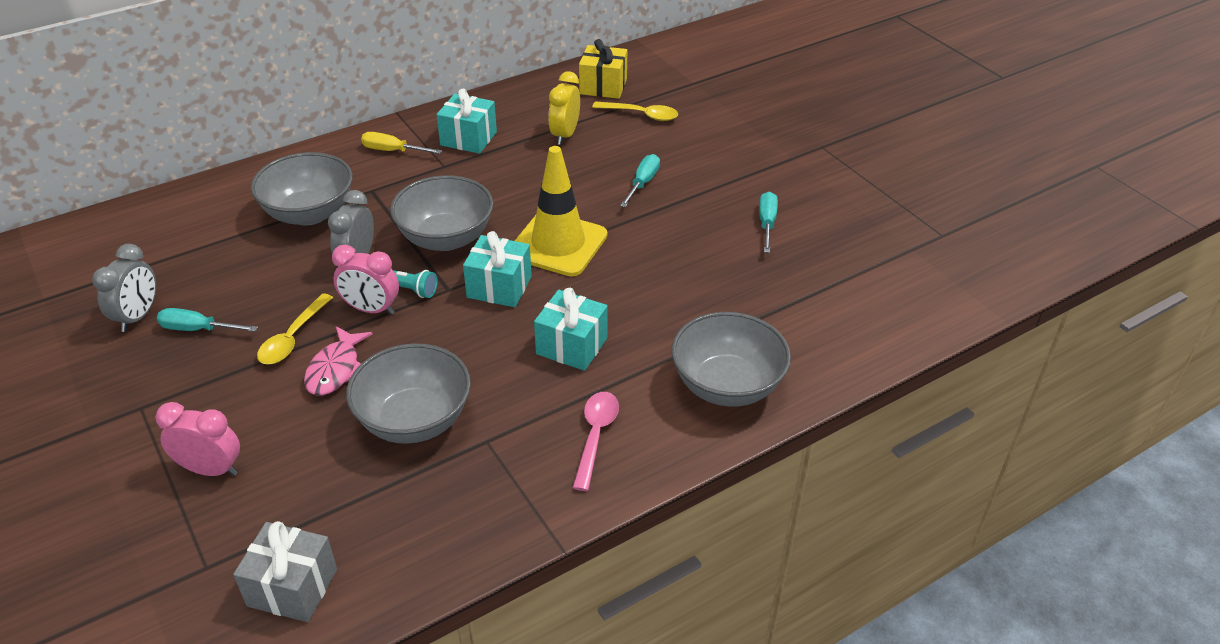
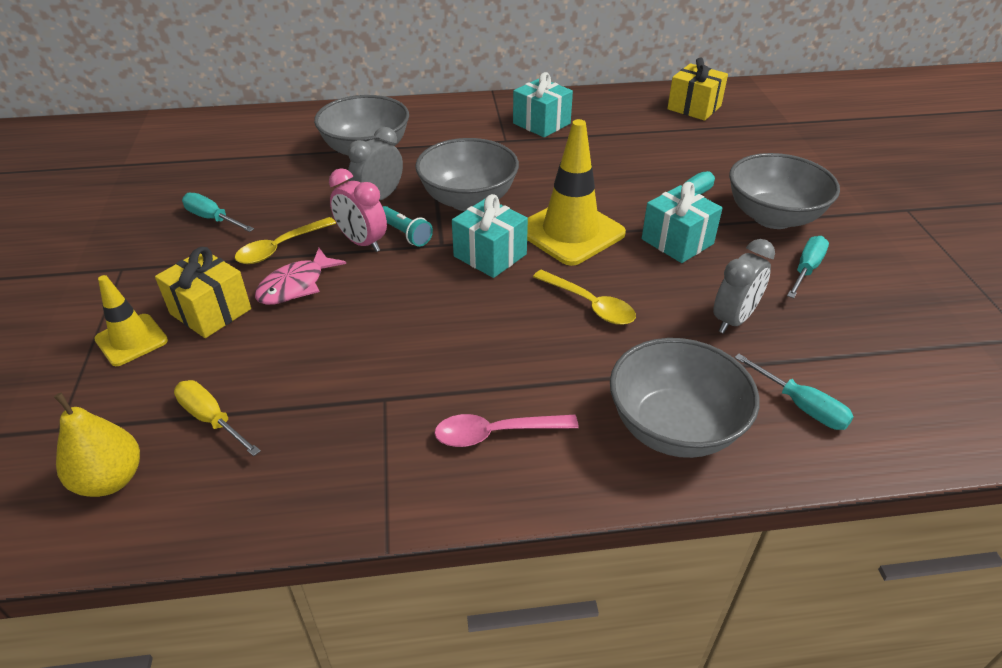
camera: 25 degrees right, 0 degrees up
(138, 316) = (177, 196): grey clock -> grey clock (733, 320)
(211, 469) = (131, 340): pink clock -> yellow traffic cone
(269, 418) = (211, 311): none -> yellow gift
(292, 587) = (110, 479): grey gift -> yellow pear
(392, 151) = (469, 119): yellow screwdriver -> yellow screwdriver (211, 419)
(414, 420) = (331, 355): grey bowl -> grey bowl (773, 217)
(565, 135) = (633, 139): yellow clock -> none
(572, 346) = (527, 331): turquoise gift -> turquoise gift (677, 241)
(595, 436) = (496, 433): pink spoon -> pink spoon turned 135 degrees counterclockwise
(641, 115) = (719, 138): yellow spoon -> yellow spoon (589, 304)
(809, 338) = (801, 406): none -> turquoise screwdriver

